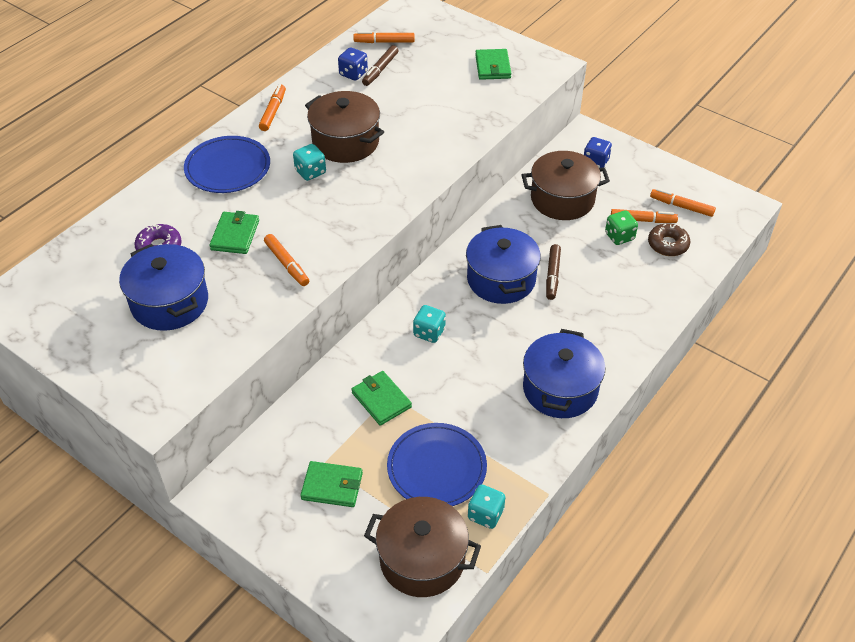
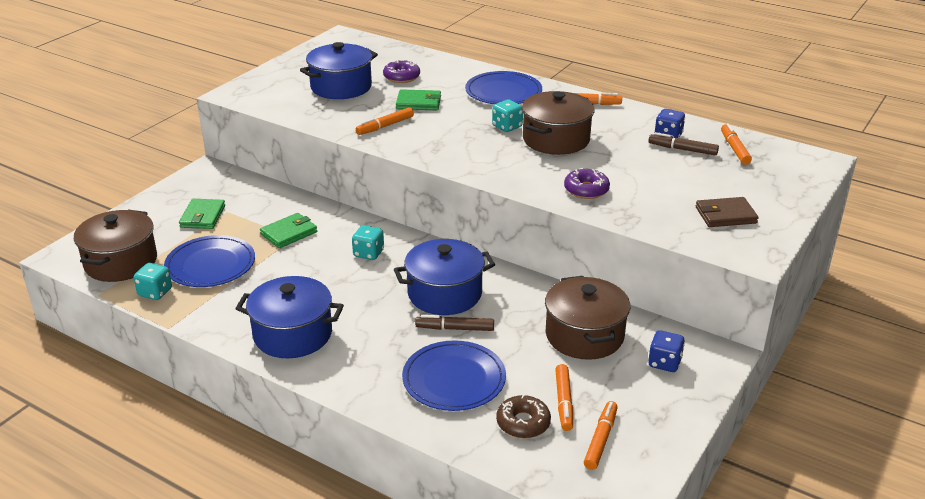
camera: 85 degrees right, 15 degrees down
(444, 134) = (586, 190): none -> purple donut
(493, 67) = (725, 215): green wallet -> brown wallet
(619, 236) = (529, 381): green dice -> none
(619, 280) = (454, 379): none -> blue plate

